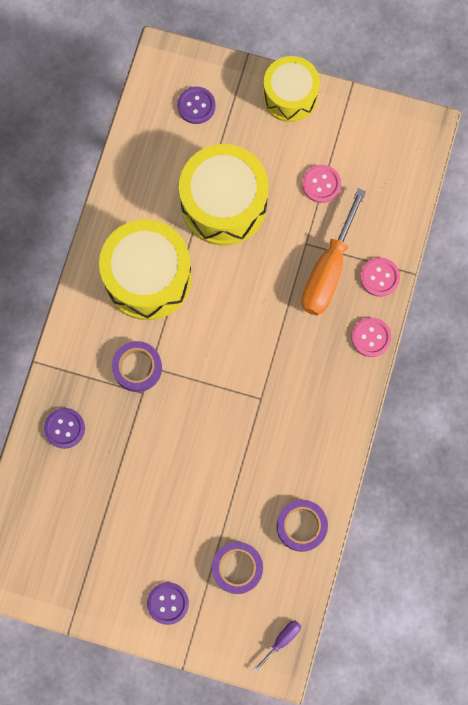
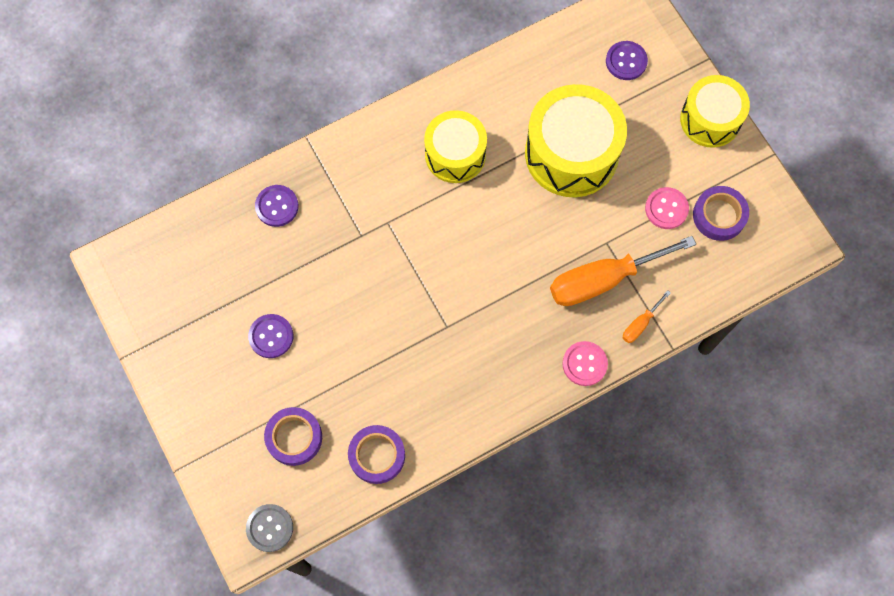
camera: 45 degrees right, 5 degrees down
(137, 368) = (377, 213): purple tape -> purple tape (719, 215)
(148, 277) = (455, 154): yellow drum -> yellow drum, size x0.65
(168, 603) = (215, 411): purple button -> purple button (271, 336)
(282, 640) = (270, 528): purple screwdriver -> grey button
(379, 277) = (640, 324): pink button -> orange screwdriver

